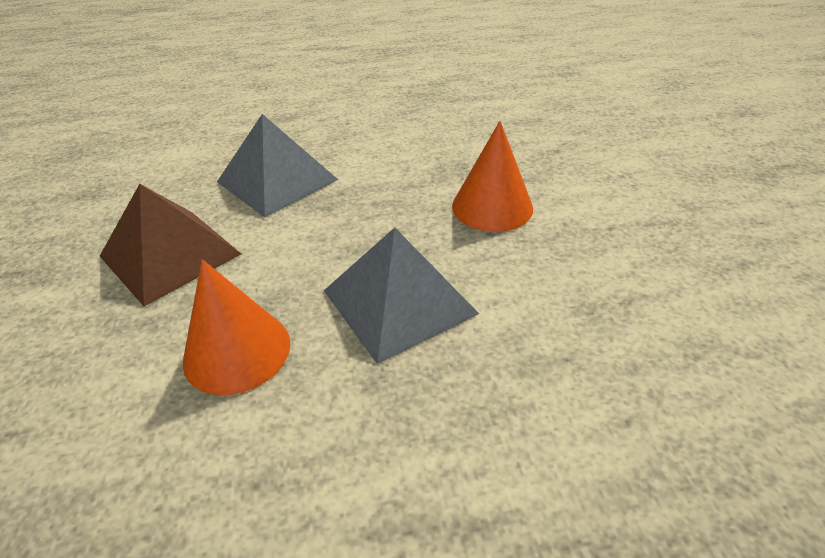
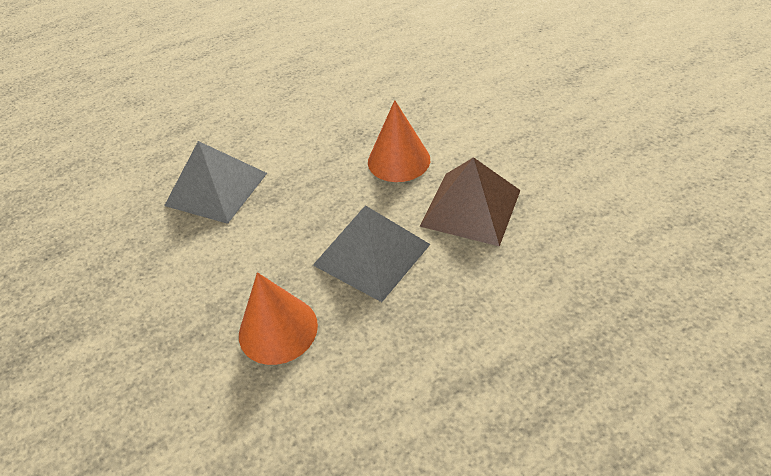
camera: 20 degrees left, 5 degrees up
(170, 255) = (171, 279): brown pyramid -> brown pyramid (471, 208)

